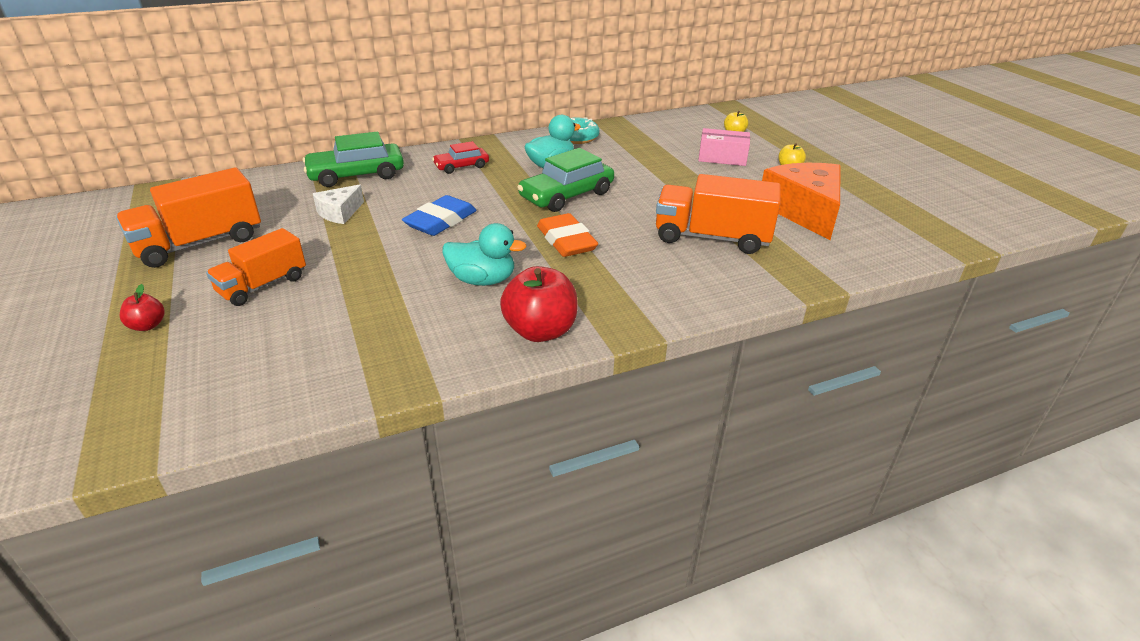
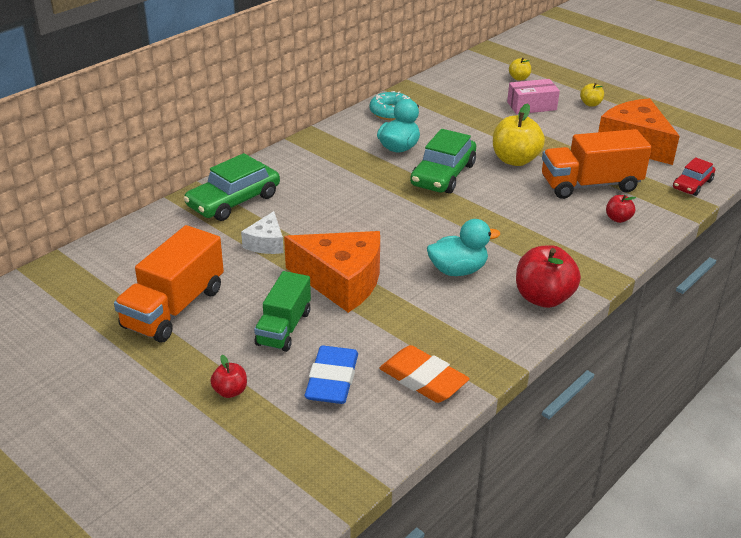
camera: 25 degrees left, 0 degrees up
(263, 285) = (284, 328): orange truck -> green truck
(363, 260) = (341, 281): none -> orange cheese
(441, 221) = (365, 227): blue eraser -> blue eraser (332, 380)
(461, 166) = (321, 168): red car -> red car (692, 184)
(566, 241) = (486, 217): orange eraser -> orange eraser (423, 379)
(654, 198) = (515, 160): none -> yellow apple
(710, 276) = (618, 219): none -> red apple

